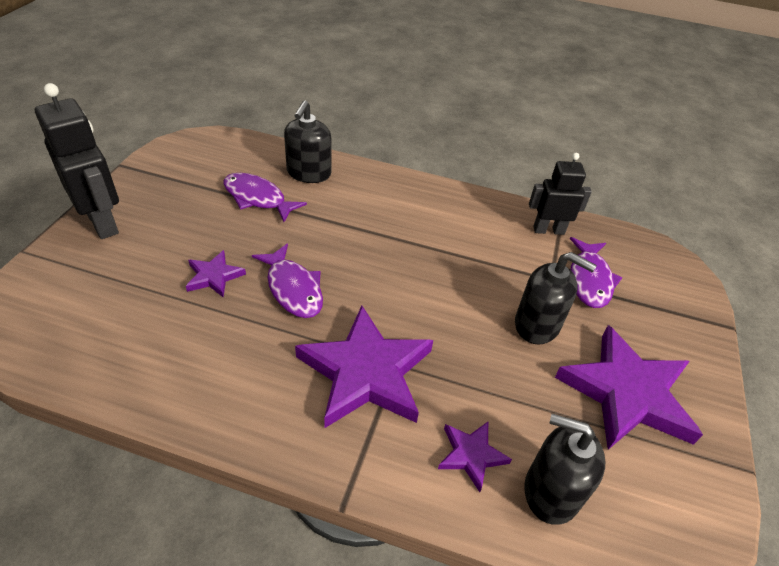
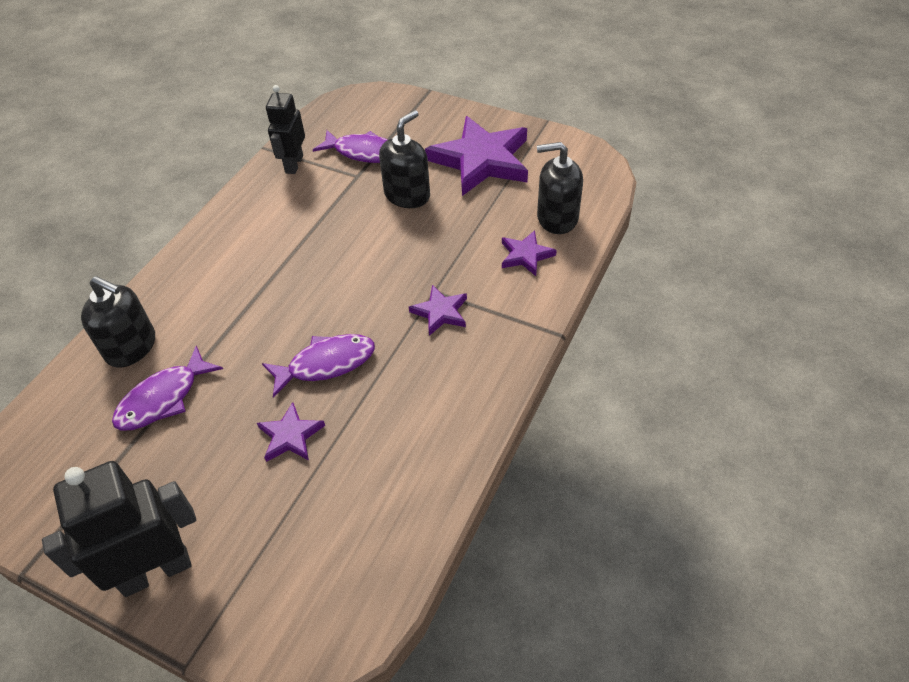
camera: 75 degrees left, 5 degrees up
(366, 372) = (440, 312): purple star -> purple star, size x0.48
(551, 491) = (557, 218): black soap dispenser -> black soap dispenser turned 60 degrees clockwise

